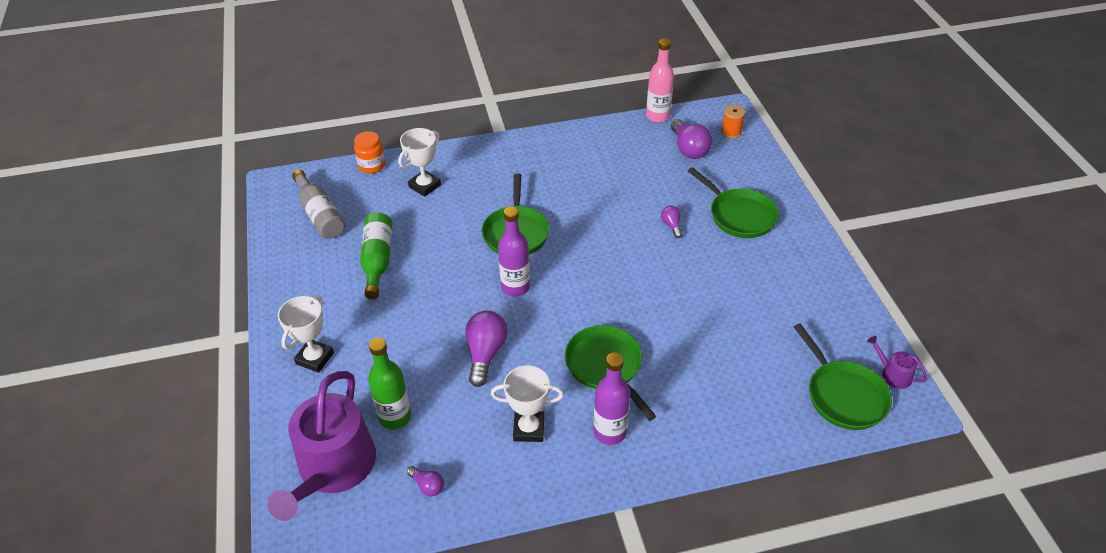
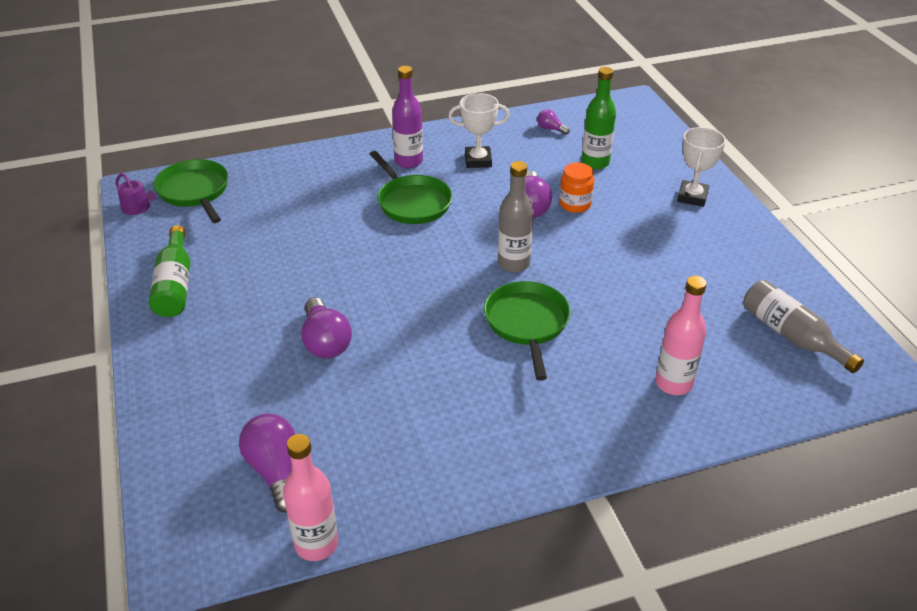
camera: 175 degrees right, 5 degrees down
(333, 468) = (629, 134): purple watering can -> none
(372, 165) = (770, 414): orange jar -> orange jar (575, 204)
(377, 261) = (683, 283): green bottle -> green bottle (175, 285)
(425, 186) = (673, 383): white trophy -> pink bottle
(515, 287) = (513, 264): purple bottle -> grey bottle
(671, 225) = (325, 342): purple light bulb -> purple light bulb, size x1.91
(731, 132) = (193, 512): orange spool -> none
(739, 215) = (231, 360): green pan -> none

